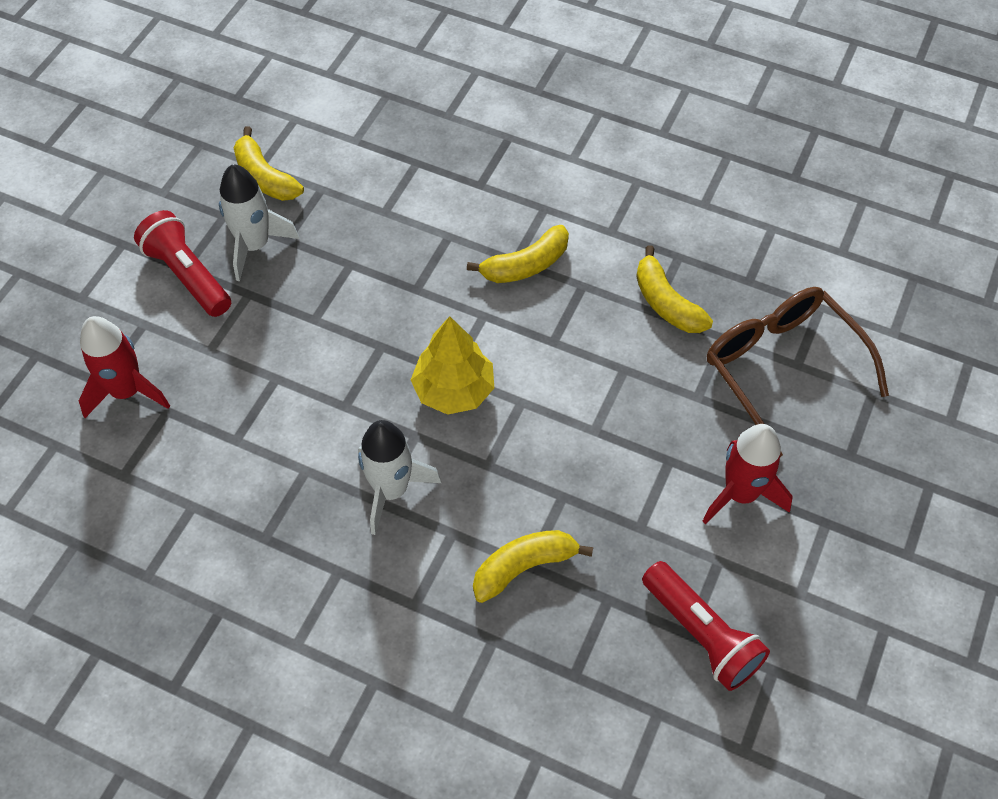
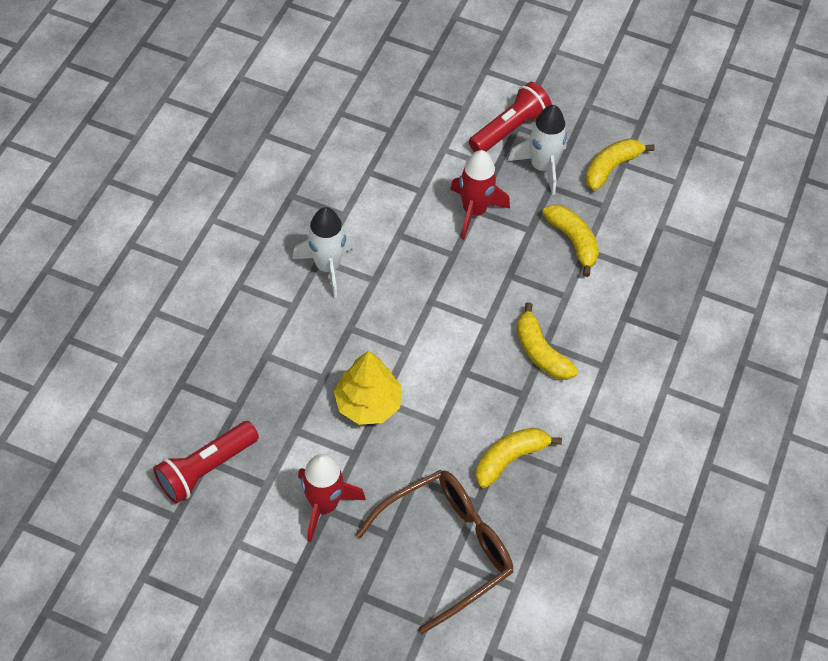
camera: 85 degrees right, 0 degrees up
(127, 391) = (406, 106): red rocket -> red rocket (474, 211)
(454, 390) = (415, 303): yellow tree -> yellow tree (368, 403)
(524, 567) = (264, 352): yellow banana -> yellow banana (573, 241)

